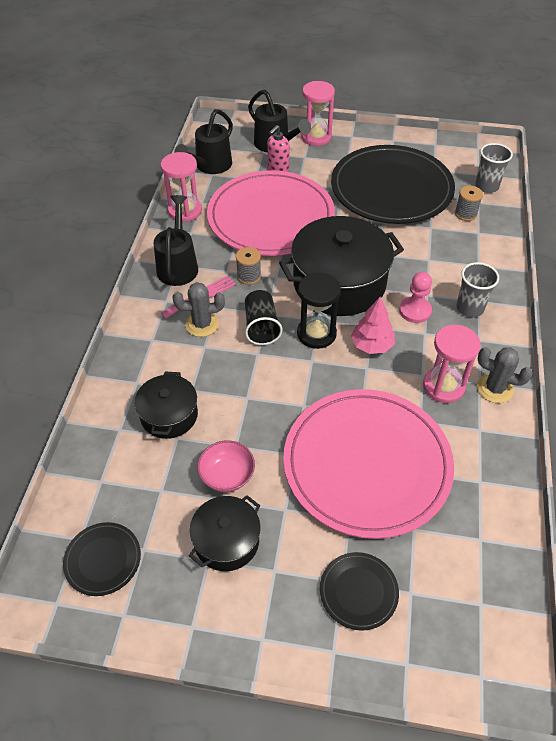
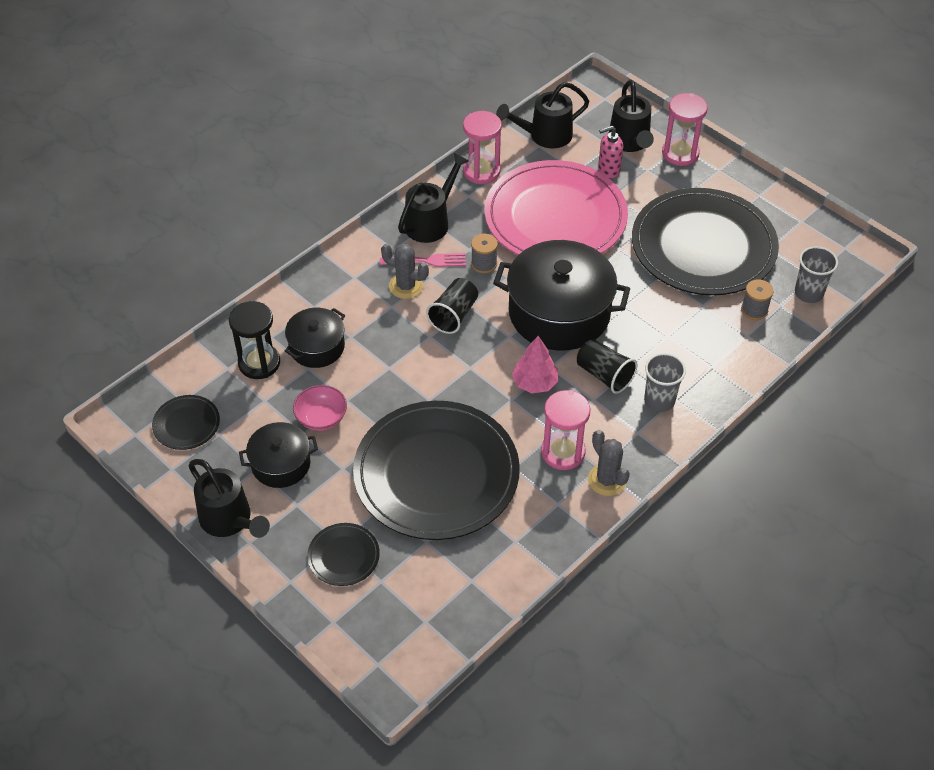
camera: 35 degrees right, 0 degrees up
(225, 629) = (230, 520): none -> black watering can
(316, 334) = (495, 347): black hourglass -> black hourglass (259, 363)
(367, 464) = (436, 474): pink plate -> black plate
(415, 311) = (604, 375): pink pawn -> black cup

